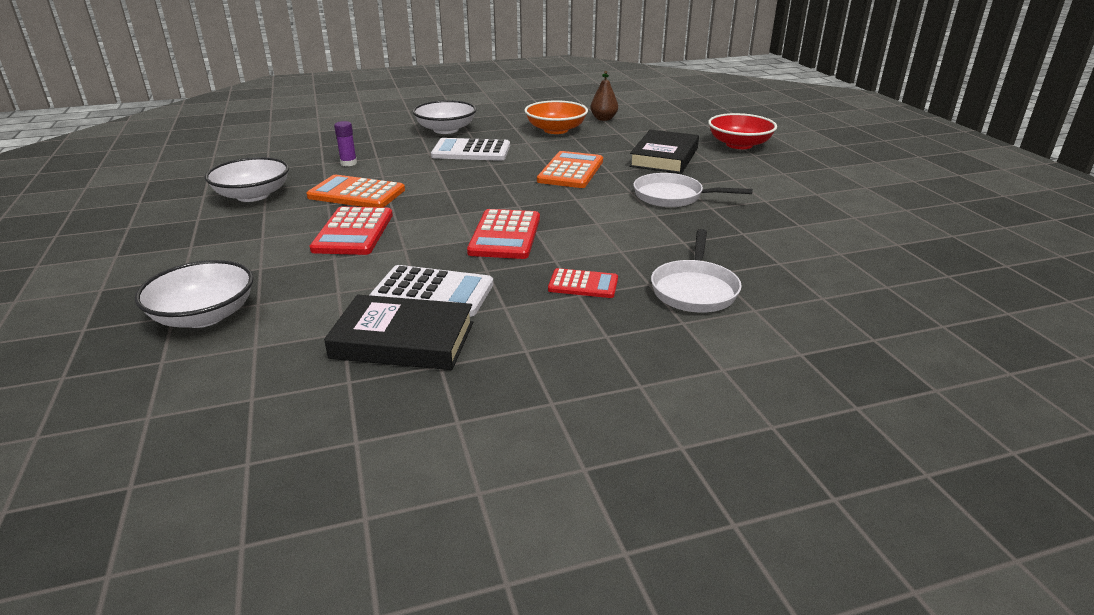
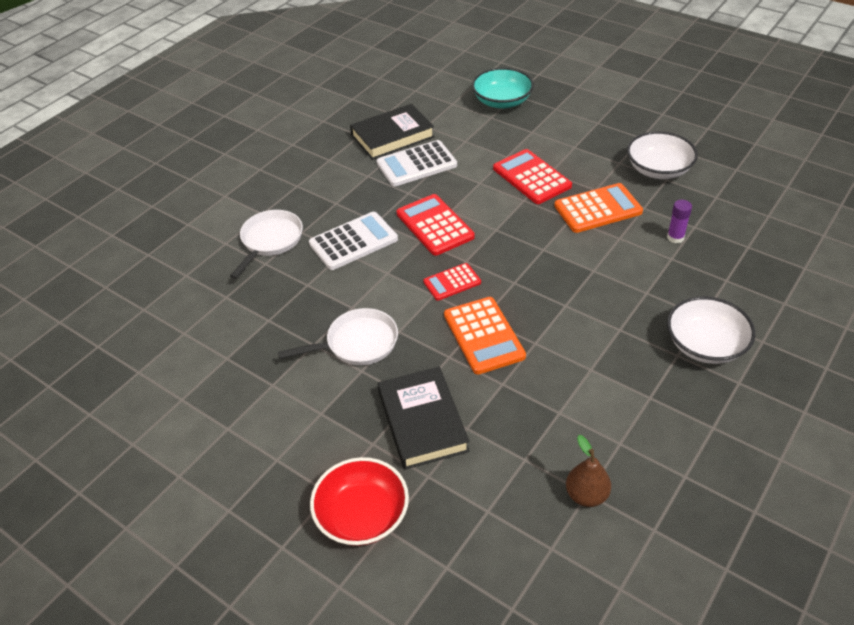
camera: 145 degrees right, 15 degrees up
(204, 316) = (502, 101): white bowl -> turquoise bowl
(471, 151) = (614, 317): white calculator -> white calculator (353, 241)
(556, 130) = (600, 420): orange bowl -> none
(583, 284) = (340, 211): red calculator -> red calculator (452, 282)
(694, 289) = (270, 241): white pan -> white pan turned 45 degrees clockwise

